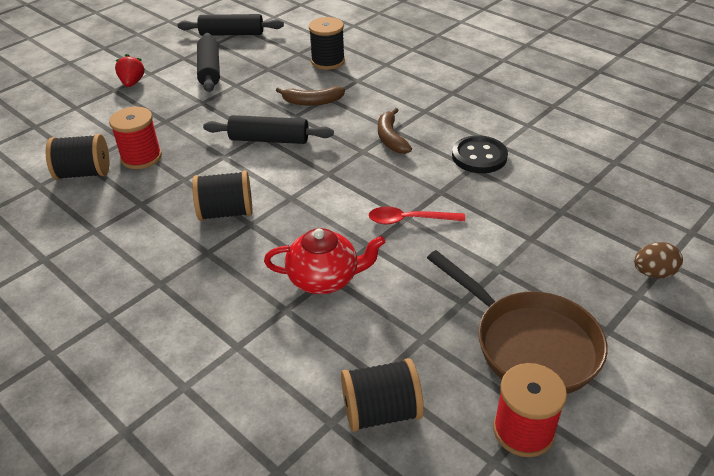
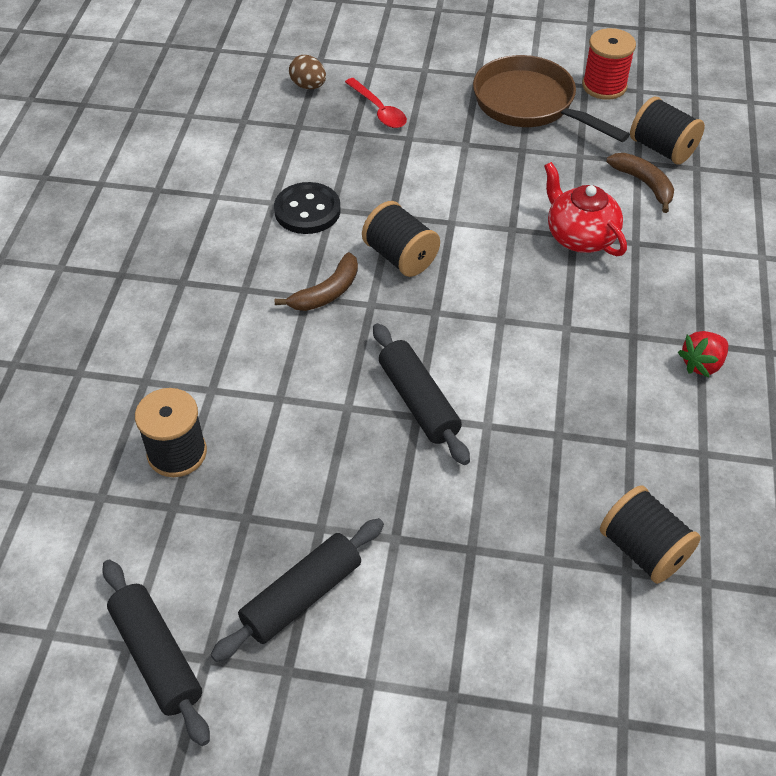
camera: 125 degrees left, 10 degrees up
(132, 83) = (415, 685): red strawberry -> red strawberry (702, 364)
(141, 157) = (562, 511): red spool -> none
(226, 212) = (570, 357): black spool -> black spool (400, 257)
(312, 102) = (301, 408): brown banana -> brown banana (644, 184)
(409, 220) = (453, 218): red spoon -> red spoon (378, 110)
(529, 344) = (529, 104): brown pan -> brown pan turned 60 degrees counterclockwise
(653, 273) = (392, 67): brown egg -> brown egg (308, 86)

